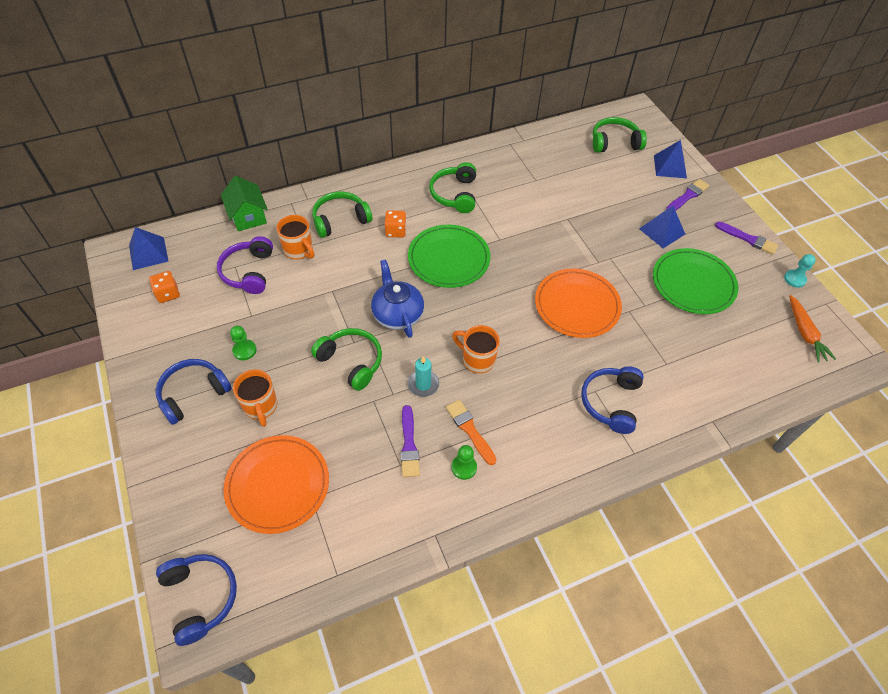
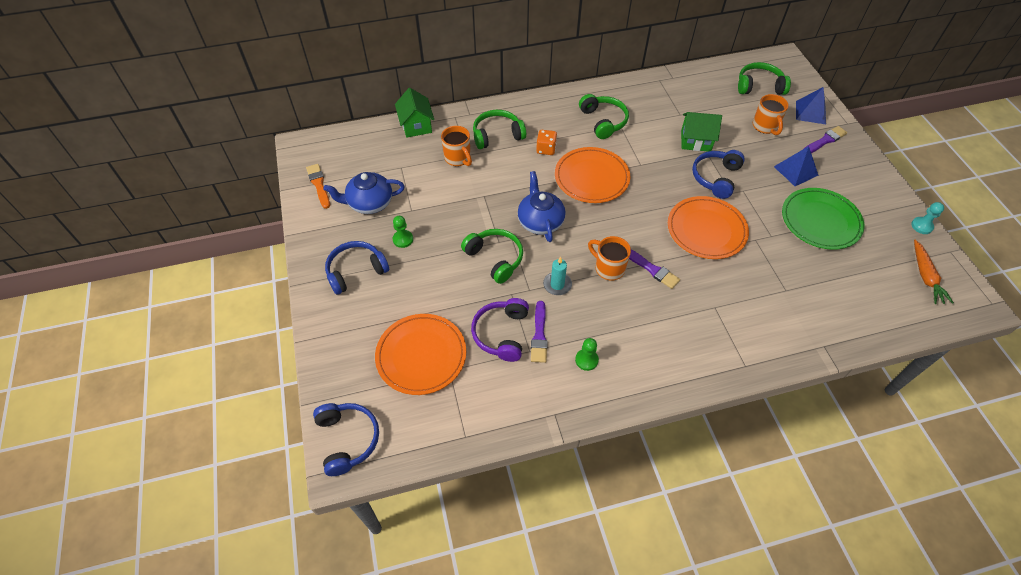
camera: 10 degrees right, 0 degrees up
(148, 253) = (328, 149): blue pyramid -> none
(168, 294) = (342, 185): orange dice -> none
(202, 312) = (369, 203): none -> blue teapot
(249, 272) = (412, 173): purple headphones -> purple headphones (501, 333)
(261, 407) = (412, 288): orange mug -> orange mug (765, 127)
(449, 259) = (591, 178): green plate -> orange plate
(455, 194) = (603, 121): green headphones -> green headphones turned 150 degrees clockwise
(470, 430) = (595, 328): orange brush -> orange brush (319, 184)
(555, 208) = (695, 141): none -> green house
(611, 402) = (728, 319): blue headphones -> blue headphones (716, 178)
(748, 239) = (880, 185): purple brush -> purple brush (651, 269)

